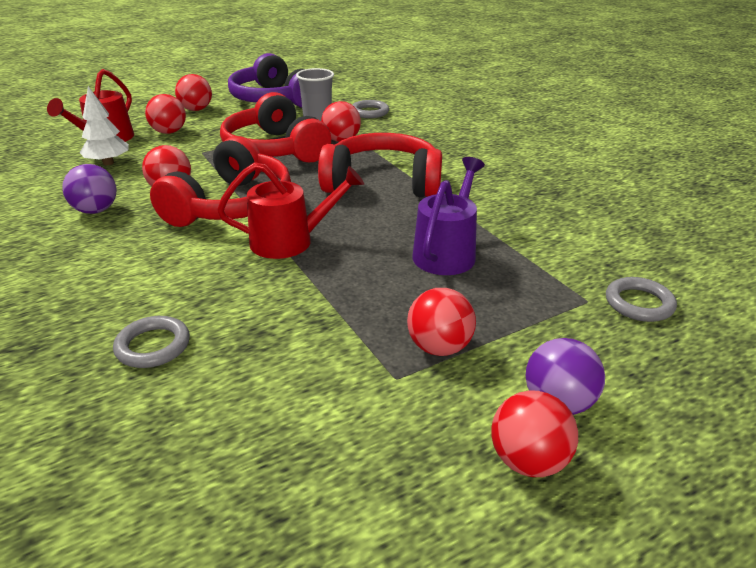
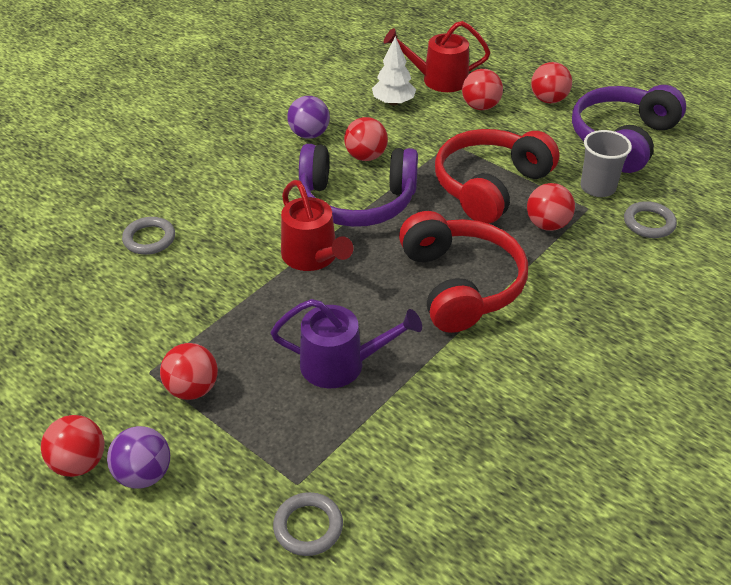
camera: 70 degrees right, 10 degrees up
(231, 205) = (357, 201): red headphones -> purple headphones

